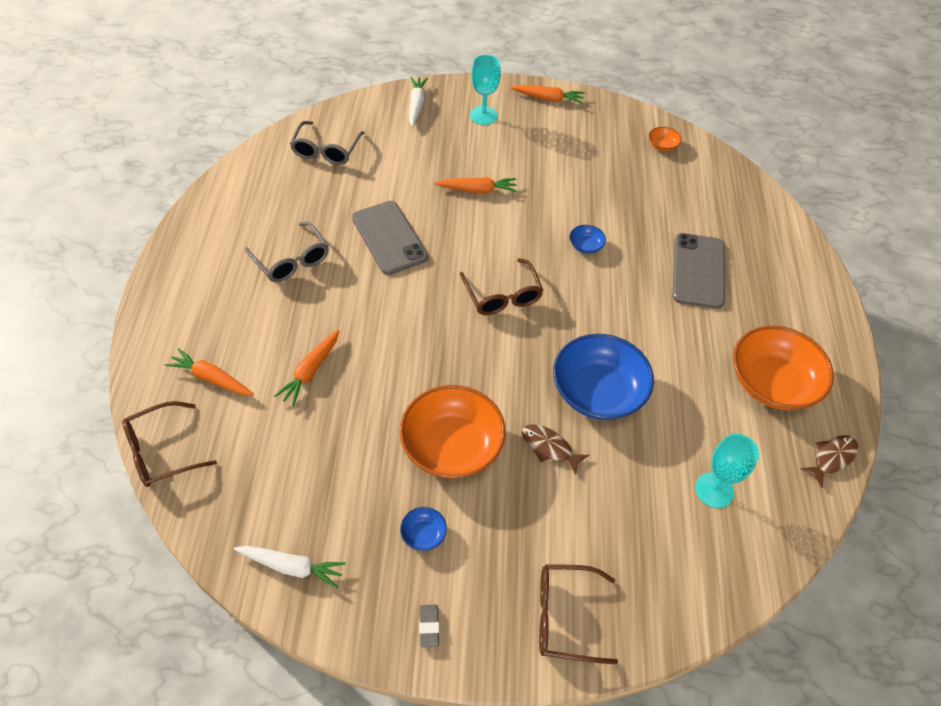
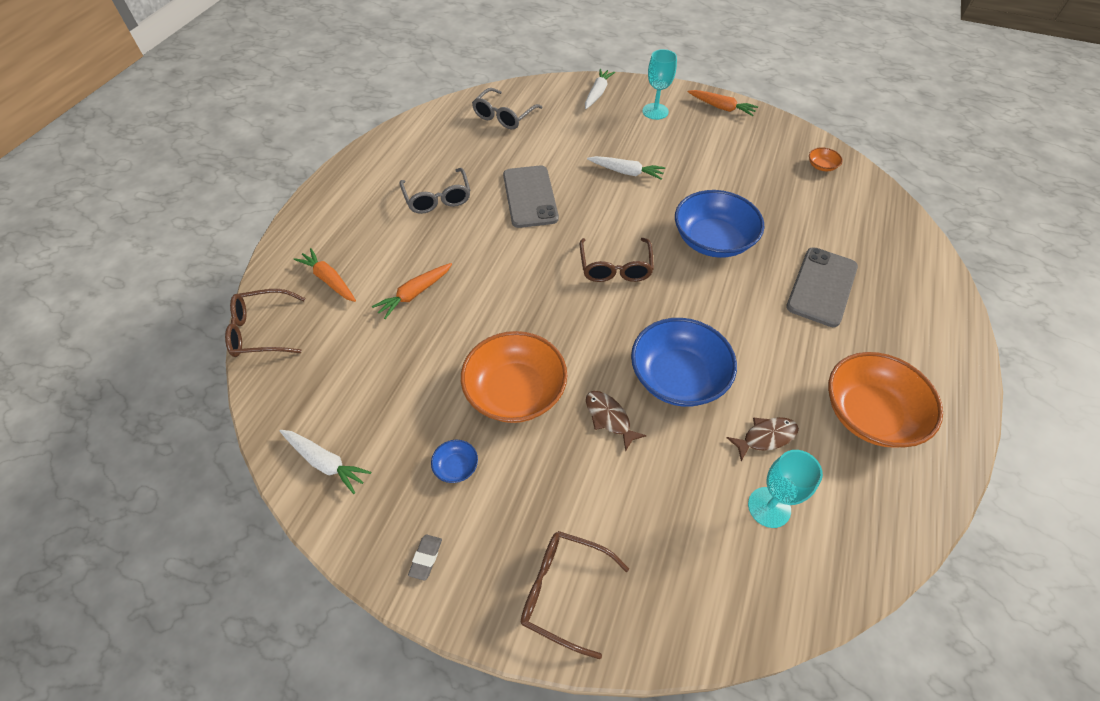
camera: 20 degrees right, 0 degrees up
(478, 190) = (626, 172): orange carrot -> white carrot
(585, 246) = (713, 240): blue bowl -> blue bowl, size x2.40
(831, 458) = (916, 510): brown fish -> brown fish (766, 437)

